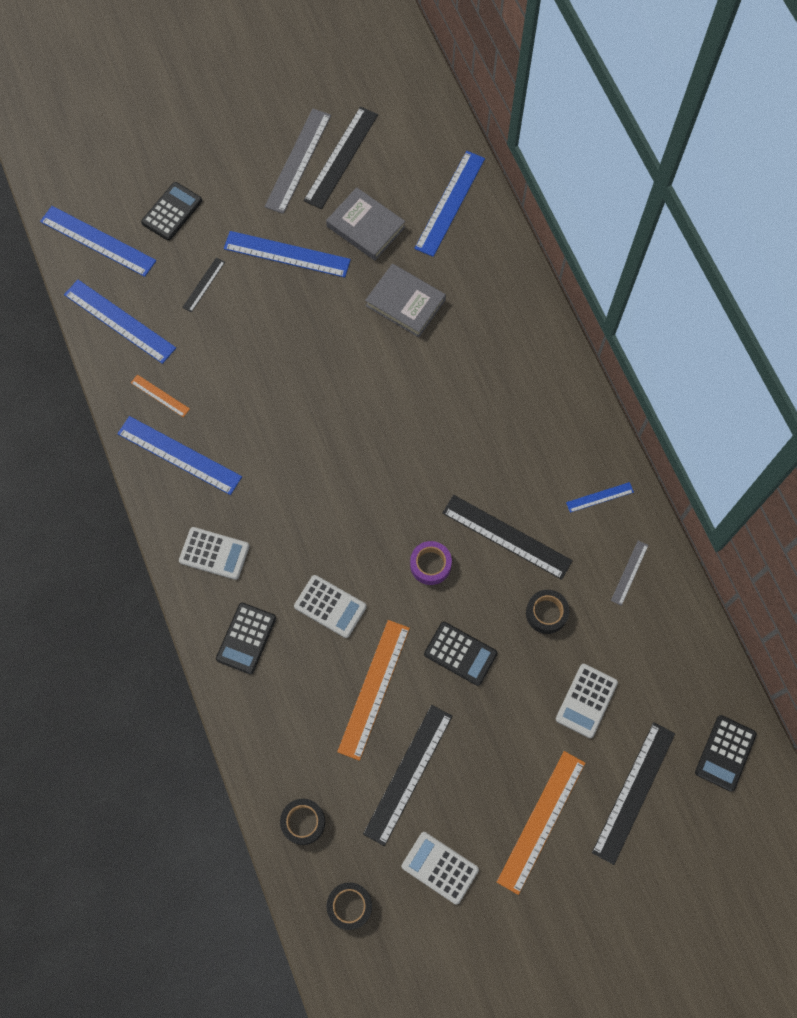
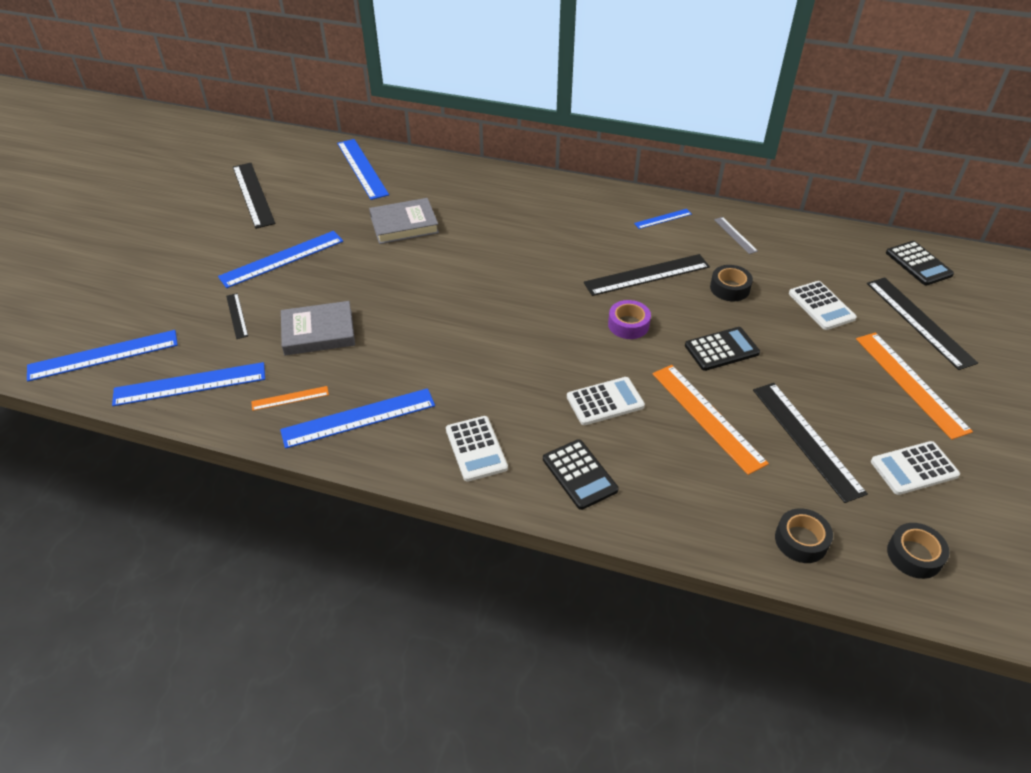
camera: 50 degrees left, 25 degrees down
(172, 212) = (152, 298): black calculator -> none
(214, 553) = (476, 449): white calculator -> white calculator turned 105 degrees clockwise
(298, 160) = (222, 214): grey ruler -> none
(365, 227) = (321, 212): grey book -> grey book (318, 332)
(599, 497) = (663, 219): blue ruler -> blue ruler turned 45 degrees clockwise

